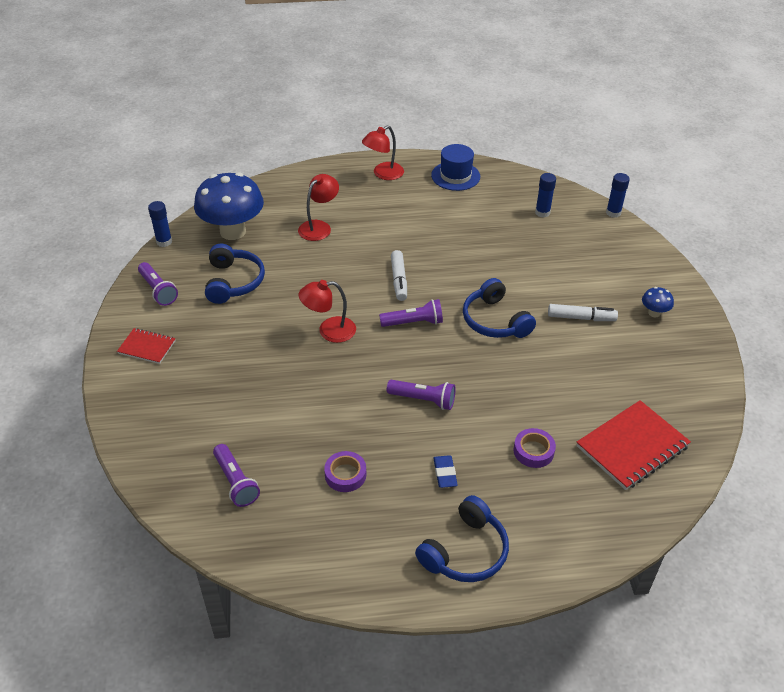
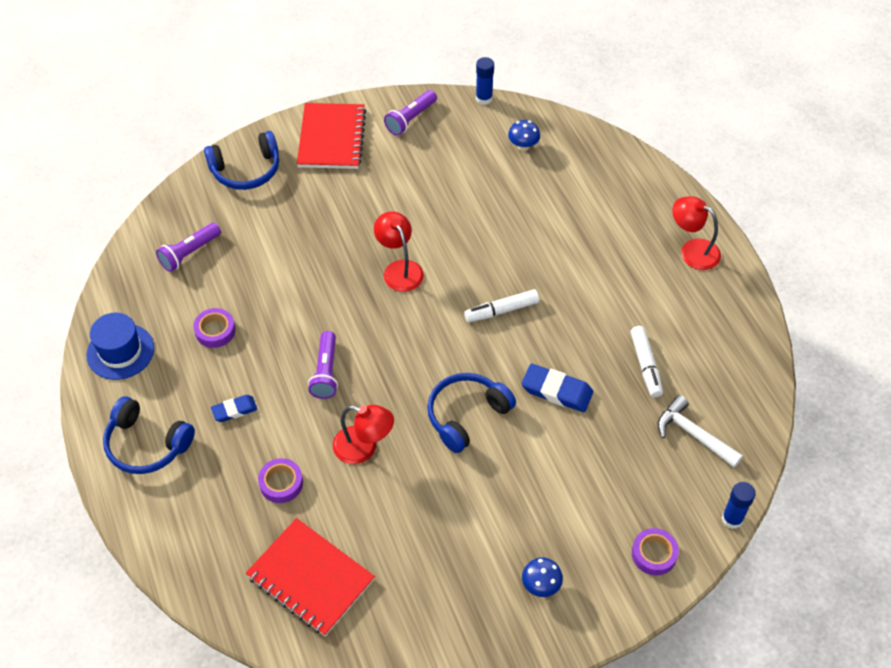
camera: 75 degrees right, 10 degrees up
(147, 347) = (331, 138): red notebook -> red notebook, size x1.79
(233, 231) = (523, 146): blue mushroom -> blue mushroom, size x0.42
(233, 282) = (444, 171): blue headphones -> blue headphones (246, 170)
(319, 227) = (563, 216): red lamp -> red lamp (364, 448)
(413, 322) = (437, 339): purple flashlight -> none
(455, 176) = (726, 325): blue hat -> blue hat (120, 351)
(486, 267) = (557, 391): none -> blue eraser
(542, 213) = (693, 434): blue glue stick -> white hammer
(581, 318) = (503, 504): white marker -> white marker (645, 365)
(635, 253) = (654, 554): none -> purple tape

